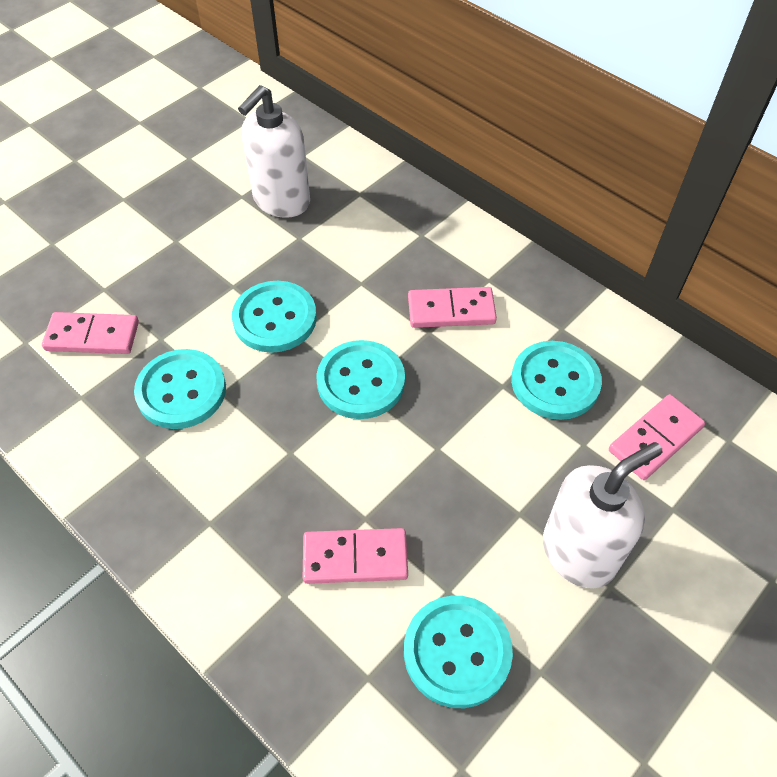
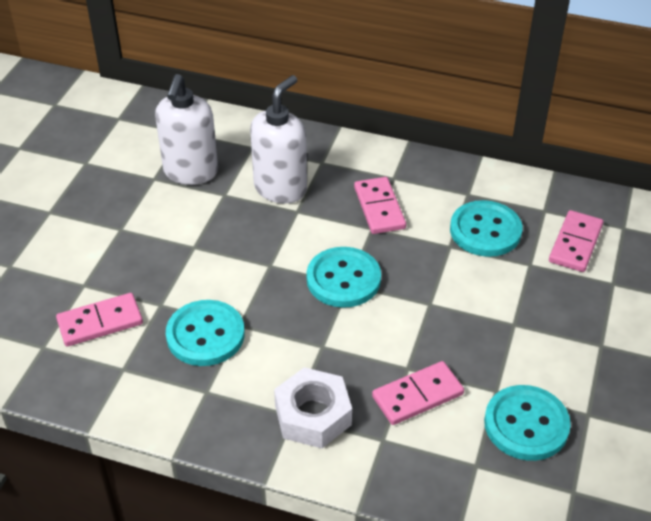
camera: 25 degrees left, 10 degrees down
(229, 532) = (313, 415): none -> white nut
(275, 319) = (245, 259): turquoise button -> none
(451, 310) = (379, 208): pink domino -> pink domino turned 75 degrees counterclockwise
(579, 552) = (568, 333): white soap dispenser -> white soap dispenser (280, 188)

